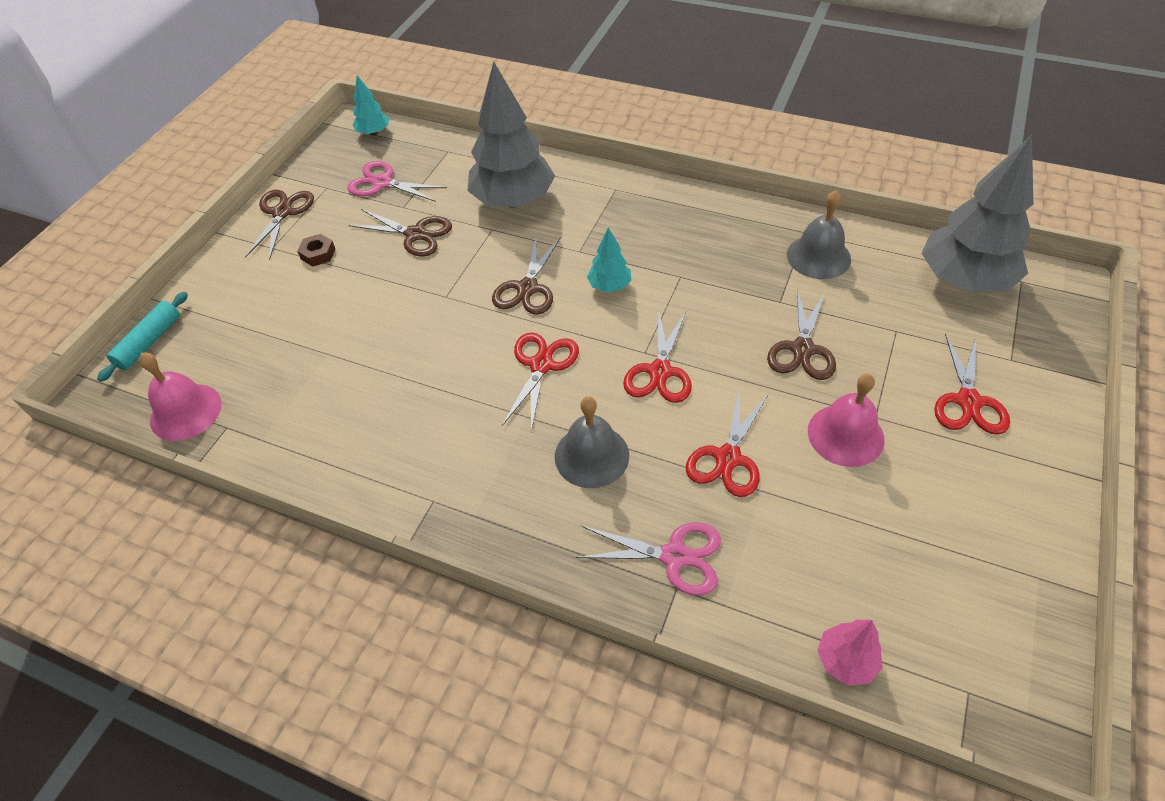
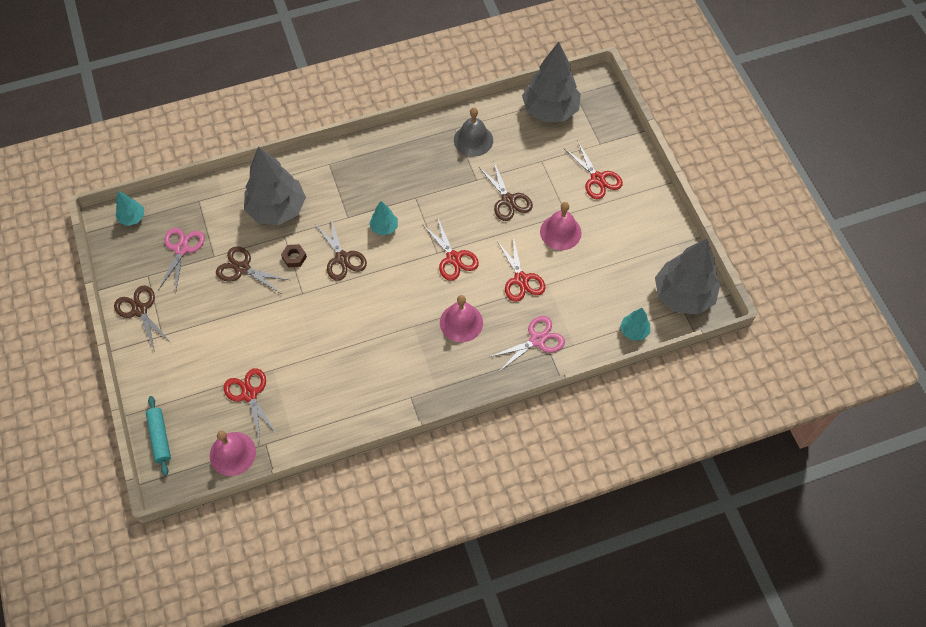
camera: 45 degrees left, 10 degrees up
(318, 254) = (197, 319): brown nut -> brown nut (294, 257)
(382, 183) = (181, 249): pink scissors -> pink scissors turned 120 degrees clockwise
(415, 234) = (242, 268): brown scissors -> brown scissors turned 135 degrees counterclockwise
(541, 365) = (393, 295): red scissors -> red scissors (249, 394)
(591, 455) = (461, 322): grey bell -> pink bell
(845, 660) = (634, 331): pink tree -> turquoise tree
(987, 668) = (683, 295): none -> grey tree

